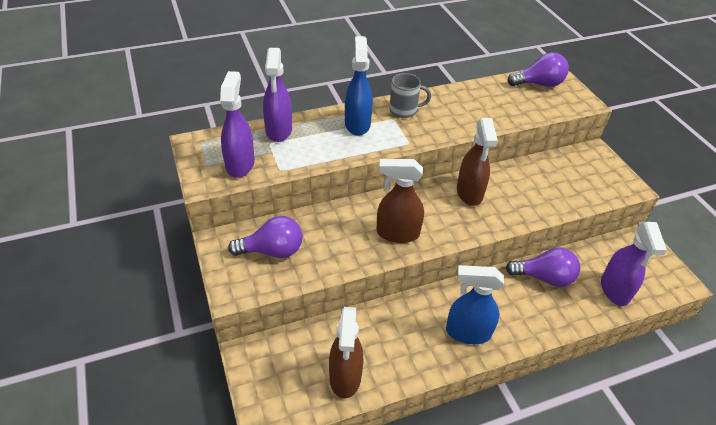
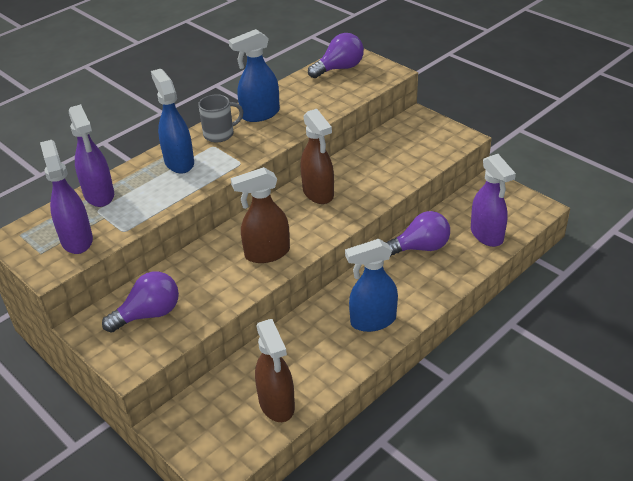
camera: 20 degrees left, 5 degrees down
(447, 104) = (260, 114): none -> blue spray bottle

